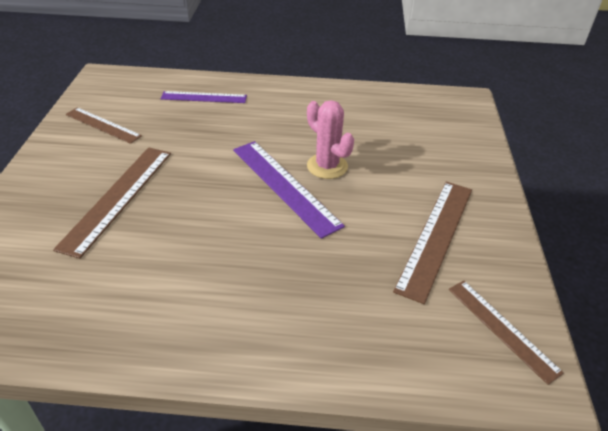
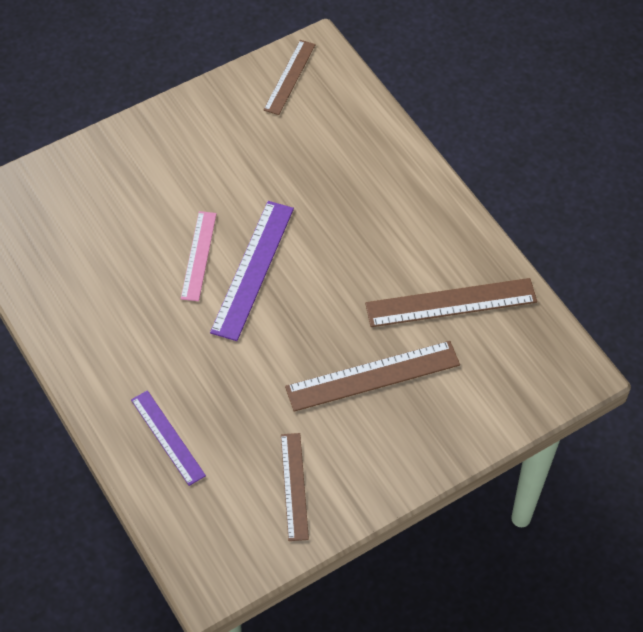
camera: 125 degrees left, 15 degrees up
(327, 166) = (199, 255): pink cactus -> pink ruler
(436, 236) = (228, 142): brown ruler -> brown ruler (451, 302)

